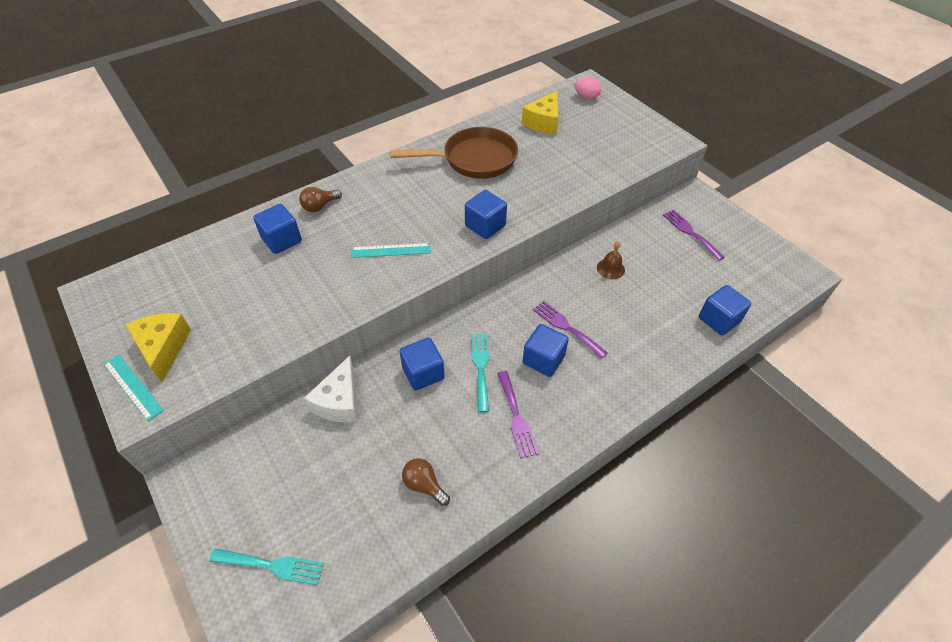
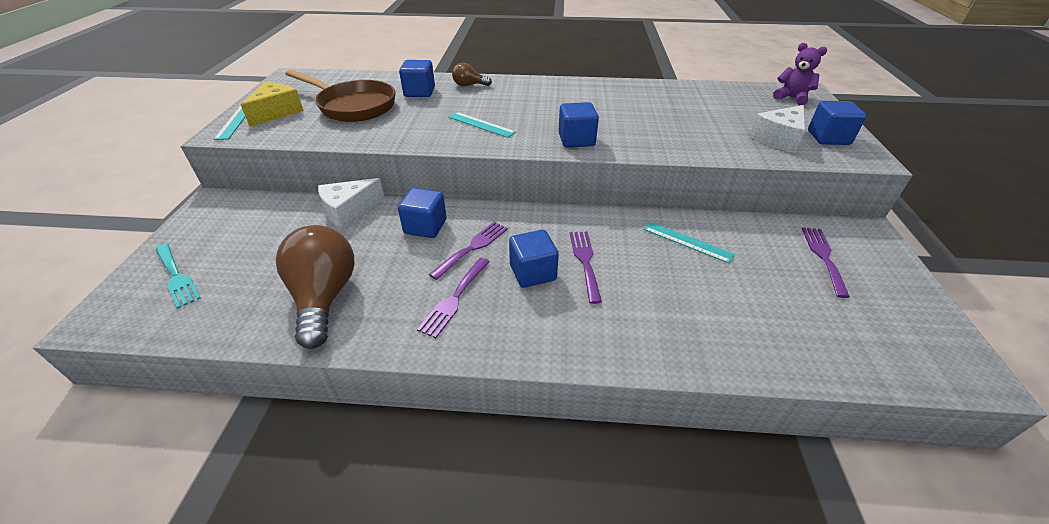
camera: 40 degrees right, 10 degrees down
(424, 485) = (324, 297): brown light bulb -> brown light bulb, size x2.09
(474, 159) = (623, 100): brown pan -> brown pan (353, 106)
(480, 367) = (473, 247): turquoise fork -> purple fork
(543, 122) = (723, 100): yellow cheese -> none
(586, 97) = (791, 98): pink egg -> purple teddy bear
(610, 268) = (687, 242): brown bell -> turquoise ruler
(614, 149) = (778, 139): none -> white cheese
(719, 320) = (776, 349): blue cube -> blue cube (828, 138)

